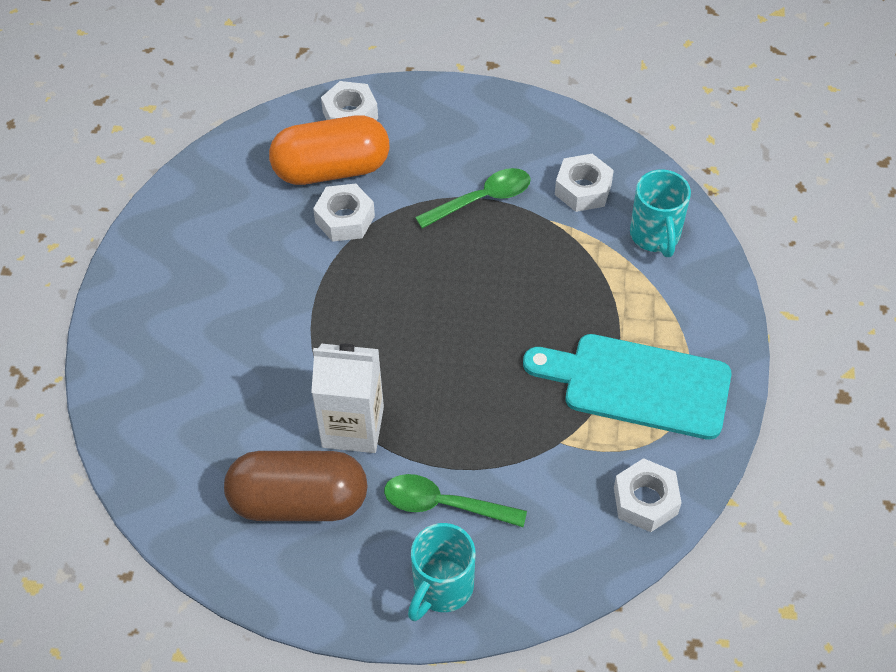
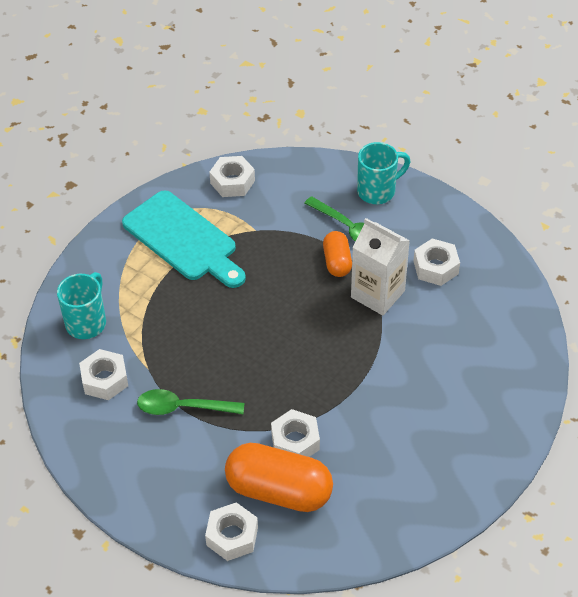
camera: 150 degrees left, 5 degrees down
(299, 501) = (435, 267): brown capsule -> white nut
(429, 447) = (337, 262): none -> orange capsule

